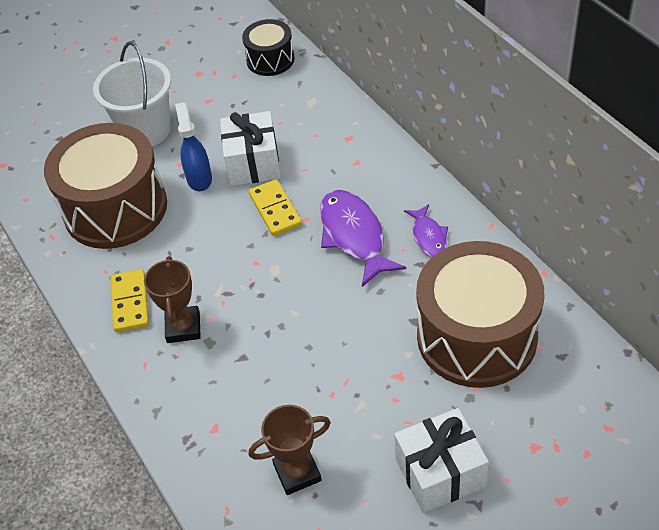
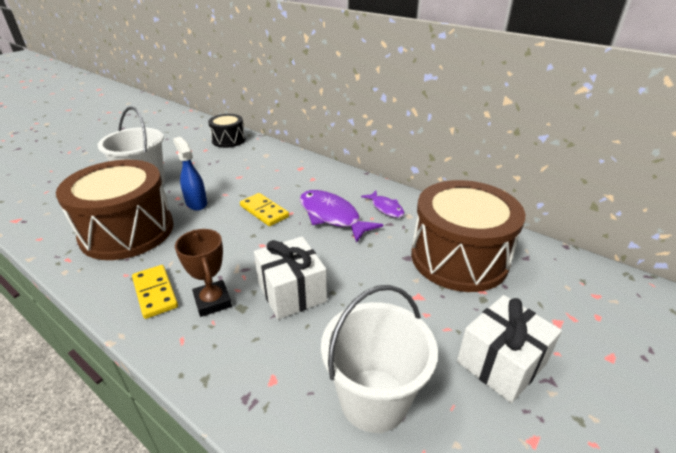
camera: 25 degrees left, 15 degrees down
(253, 163) = (236, 189): white gift -> white gift (292, 292)
(297, 472) = (374, 399): brown trophy -> white bucket

